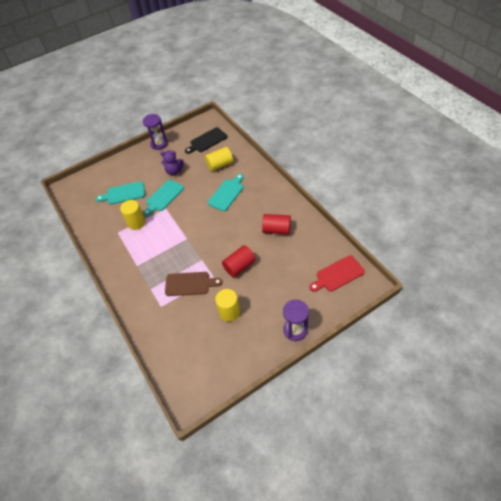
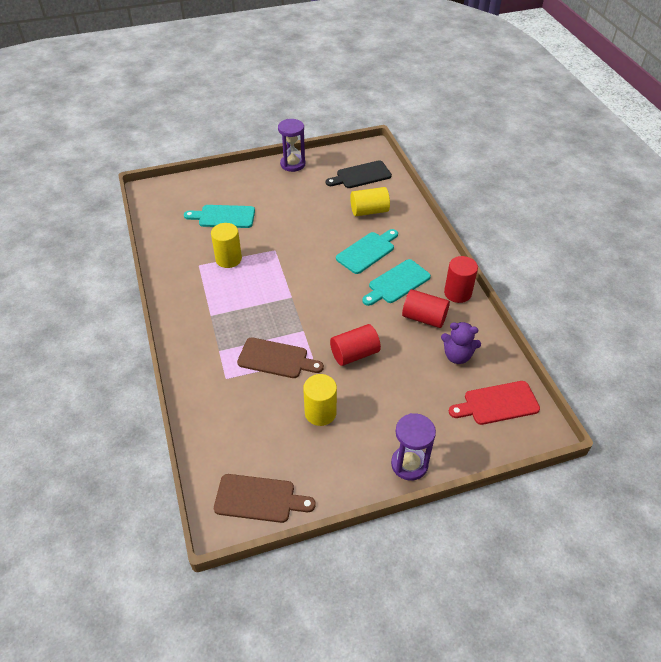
camera: 10 degrees right, 5 degrees down
(164, 197) = (277, 234): turquoise cutting board -> turquoise cutting board (397, 283)
(174, 171) = (302, 204): purple teddy bear -> purple teddy bear (457, 356)
(208, 381) = (259, 498): none -> brown cutting board
(293, 207) = (457, 293): none -> red cylinder

